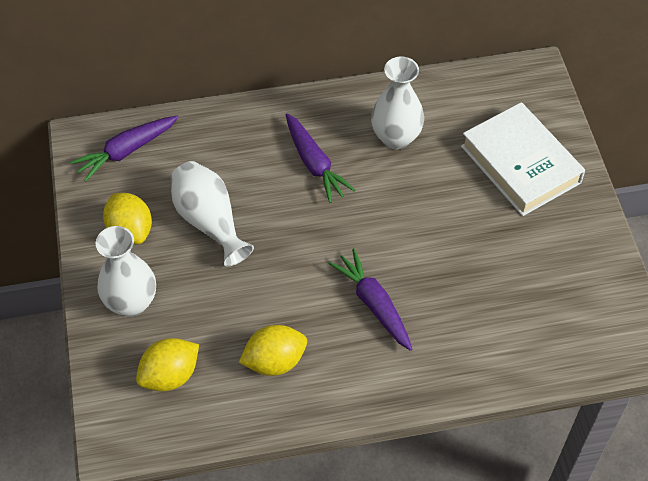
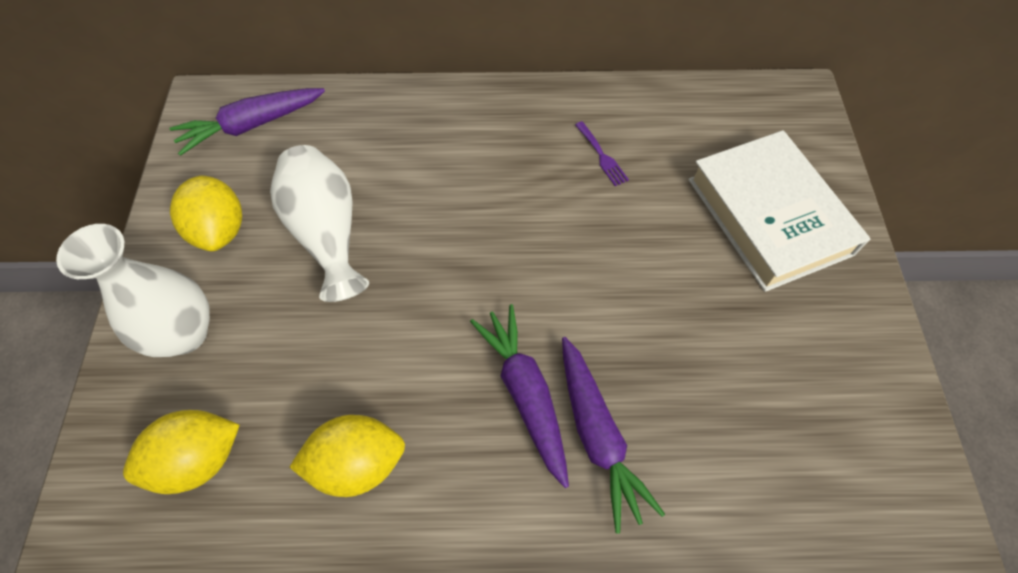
camera: 10 degrees right, 5 degrees up
(314, 163) = (487, 175): purple carrot -> purple carrot (597, 435)
(396, 138) = (602, 156): white vase -> purple fork

